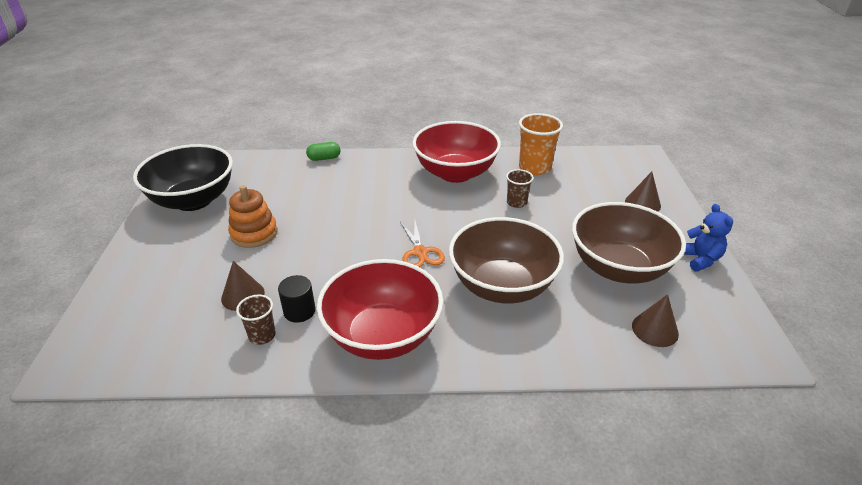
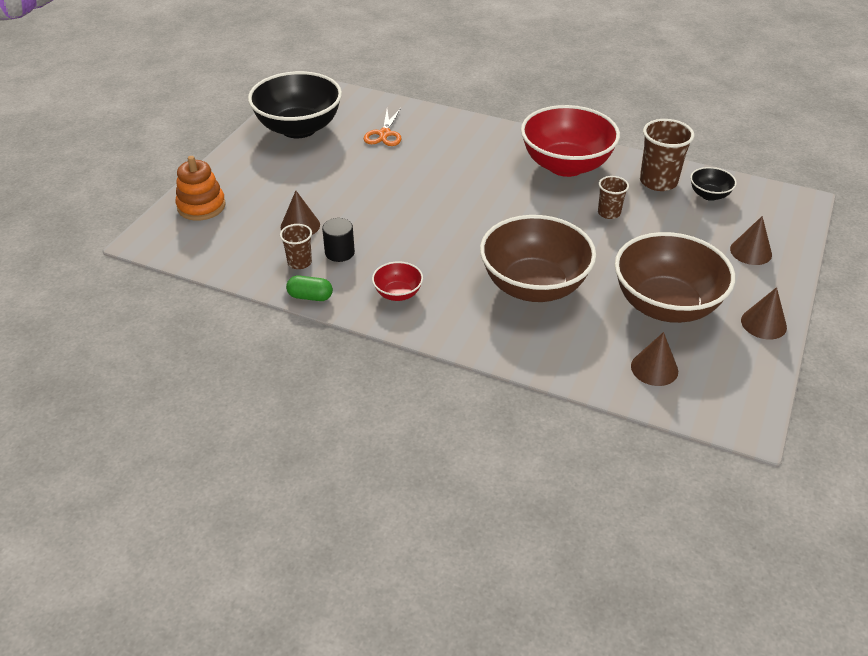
camera: 25 degrees right, 5 degrees up
(254, 233) = (336, 174): orange stacking toy -> orange stacking toy (201, 206)
(324, 158) = (441, 116): green capsule -> green capsule (310, 297)
(383, 335) = (398, 293): red bowl -> red bowl, size x0.45
(420, 252) = (477, 233): orange scissors -> orange scissors (384, 134)
(535, 167) = (658, 182): orange cup -> brown cup
(579, 168) = (709, 195): none -> black bowl
(699, 259) = (763, 323): blue teddy bear -> brown cone

